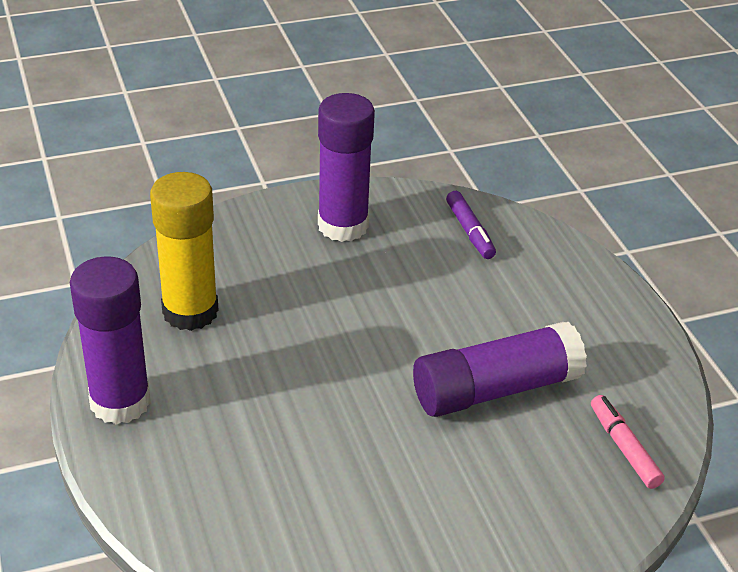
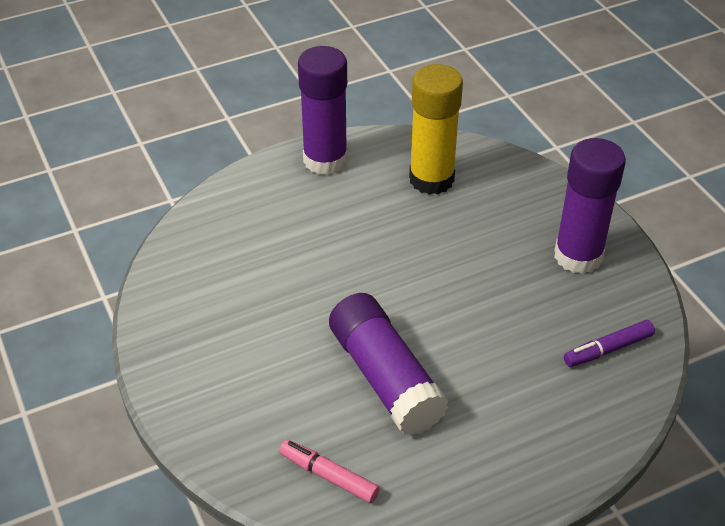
camera: 85 degrees right, 5 degrees up
(624, 448) = (329, 476): pink marker -> pink marker turned 120 degrees counterclockwise

